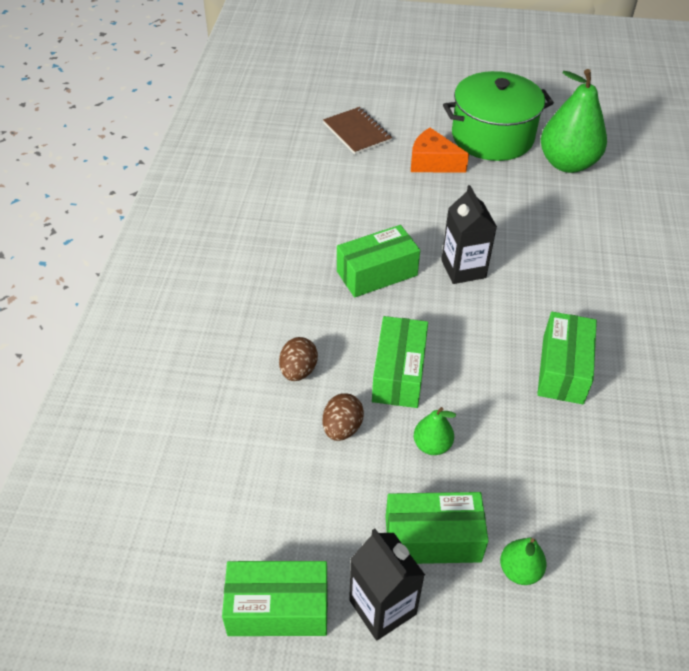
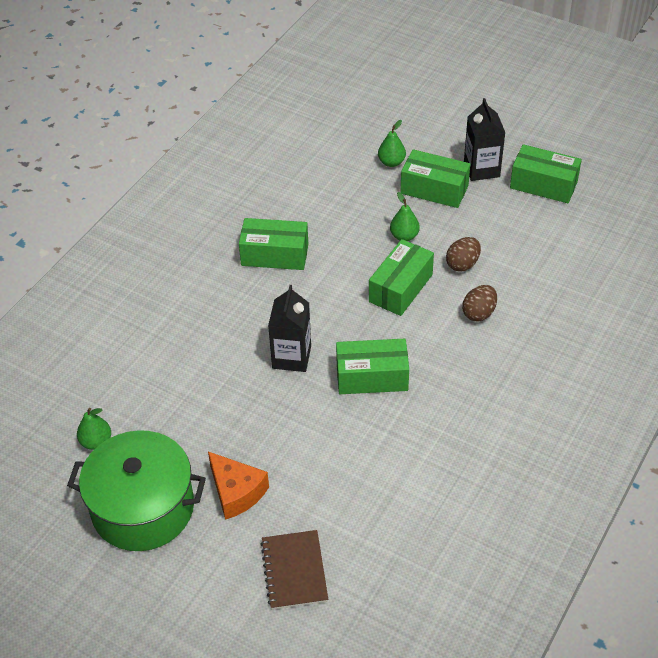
camera: 155 degrees left, 0 degrees up
(562, 369) = (275, 255): green box -> green box turned 60 degrees clockwise
(567, 163) = (96, 442): green pear -> green pear, size x0.47

